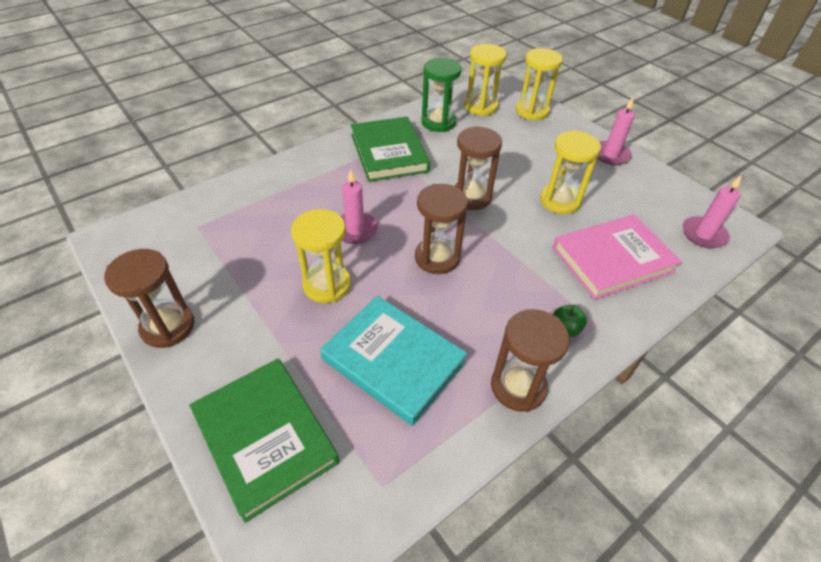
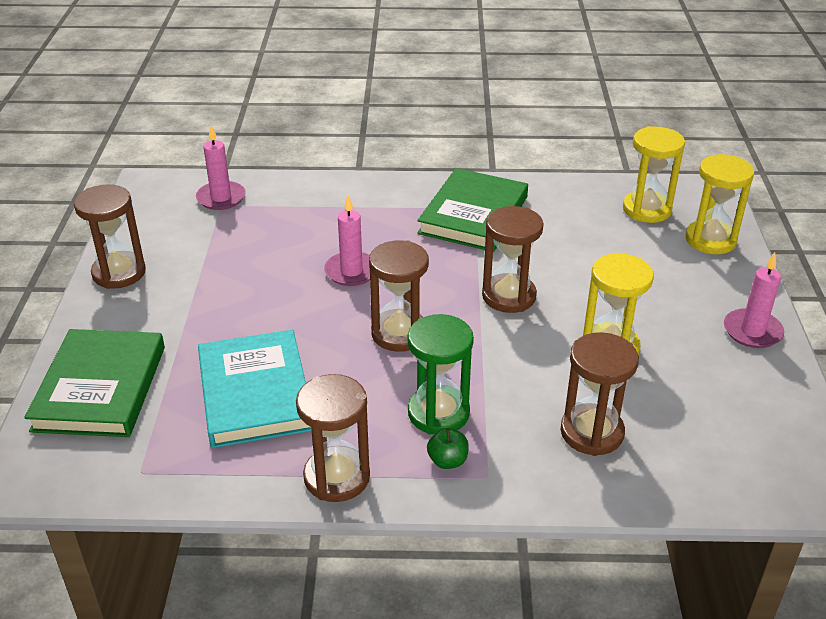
camera: 40 degrees right, 10 degrees down
(327, 285) = (271, 305): yellow hourglass -> none
(438, 122) = (570, 206): green hourglass -> green hourglass (438, 413)
(612, 259) = (592, 432): pink book -> brown hourglass
(703, 234) = (755, 471): pink candle -> pink candle (221, 198)

